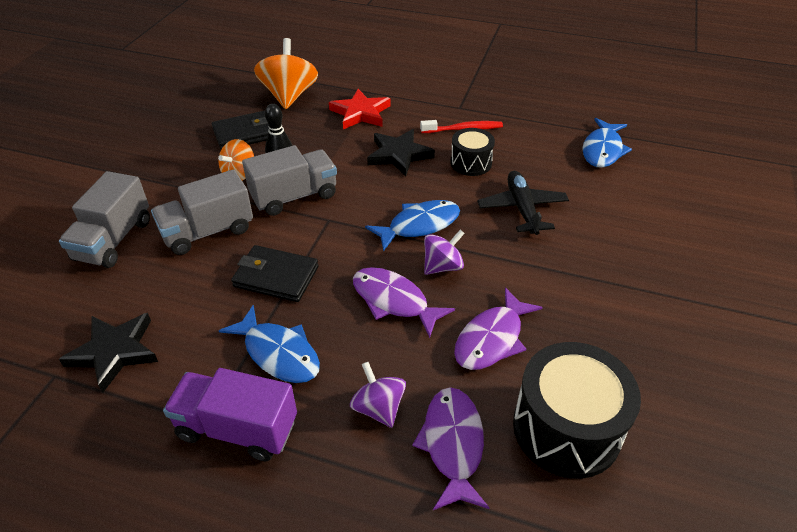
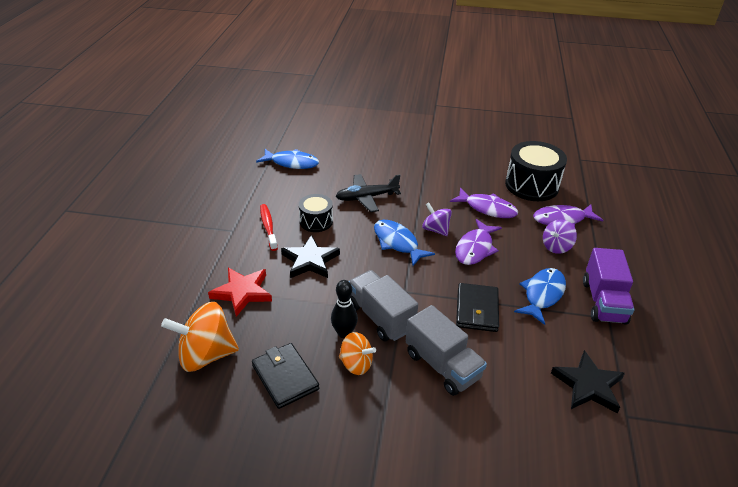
camera: 100 degrees left, 5 degrees down
(114, 240) = (477, 436): grey truck -> none

